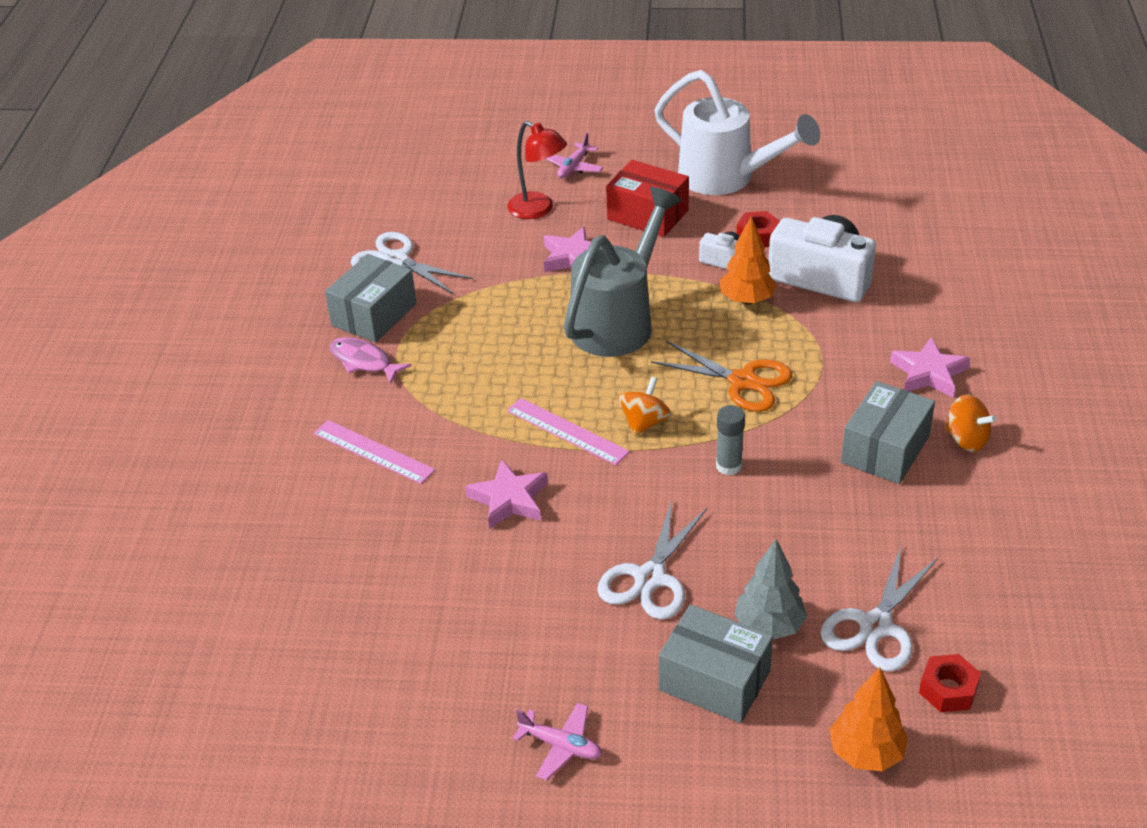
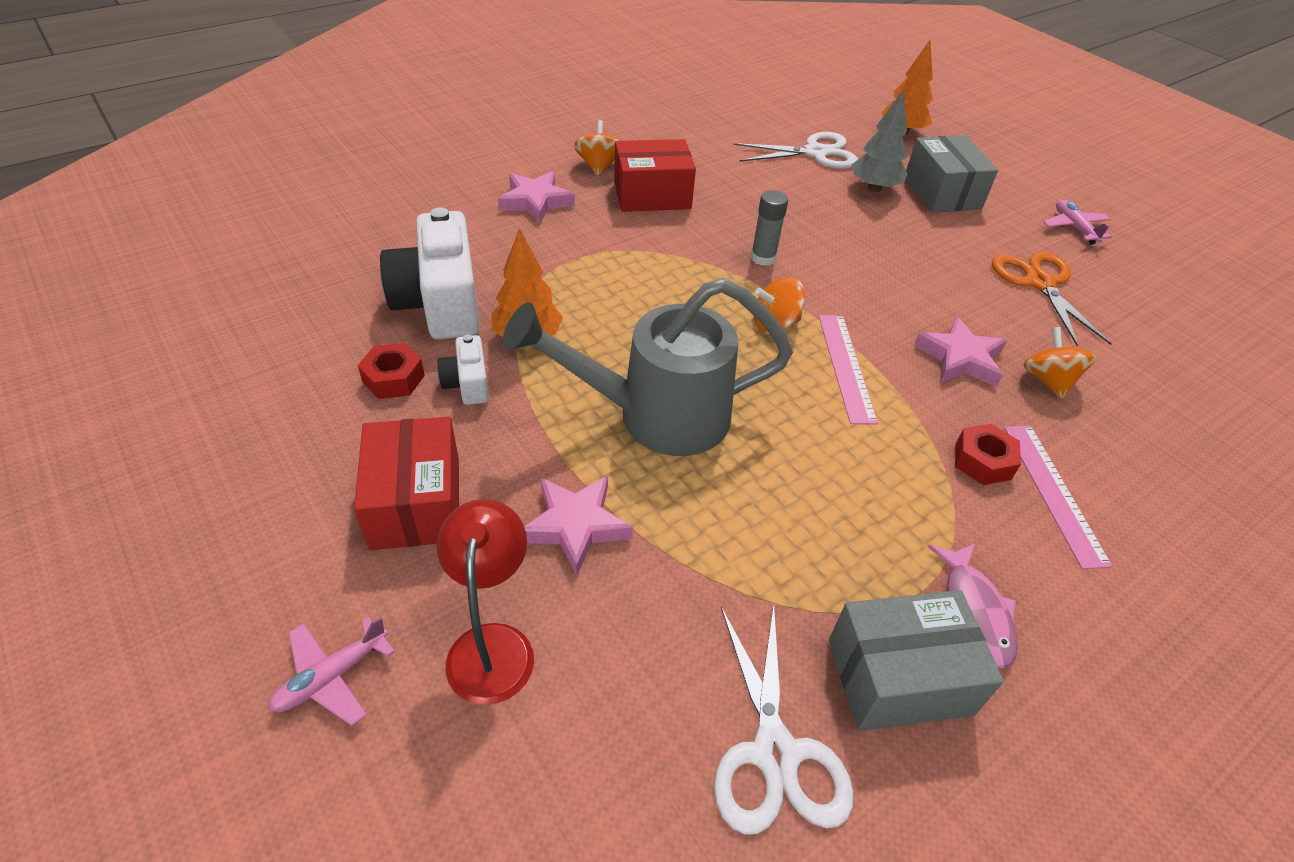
camera: 135 degrees left, 5 degrees up
(438, 531) = (1048, 380): none -> orange spinning top
(573, 167) = (332, 677): pink plane -> pink plane turned 150 degrees clockwise
(650, 578) = (914, 249): white scissors -> none
(726, 178) = (265, 466): white watering can -> none
(742, 381) = (654, 291): orange scissors -> orange scissors (1040, 283)
(885, 449) = (652, 195): grey box -> red box
(948, 690) = (823, 120): red nut -> red nut (982, 461)

